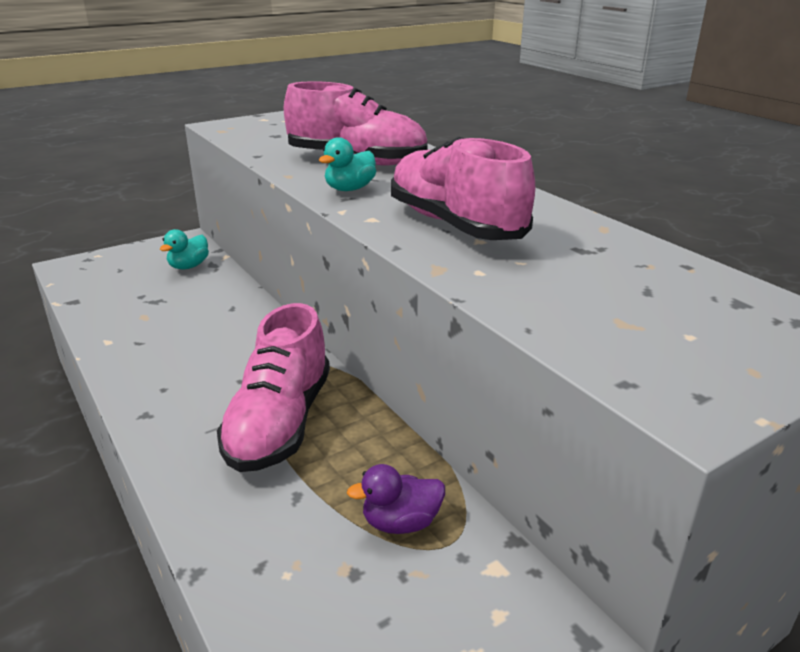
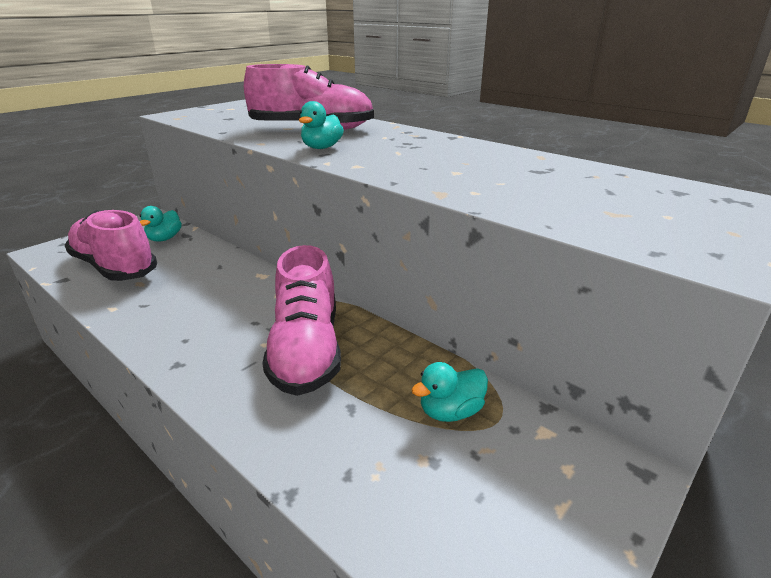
camera: 15 degrees left, 0 degrees up
(400, 522) = (450, 412): purple duck -> turquoise duck
(455, 225) = (428, 163): pink shoe -> pink shoe (115, 267)

